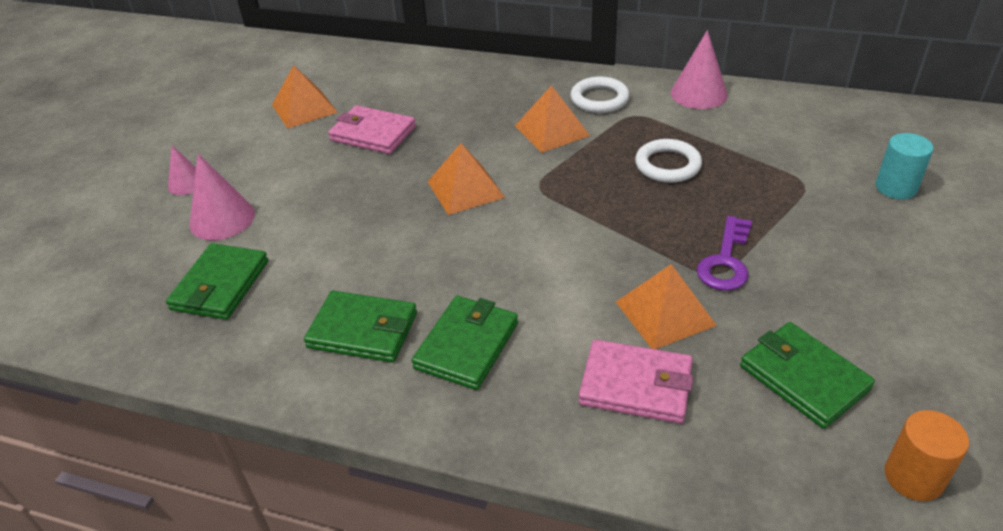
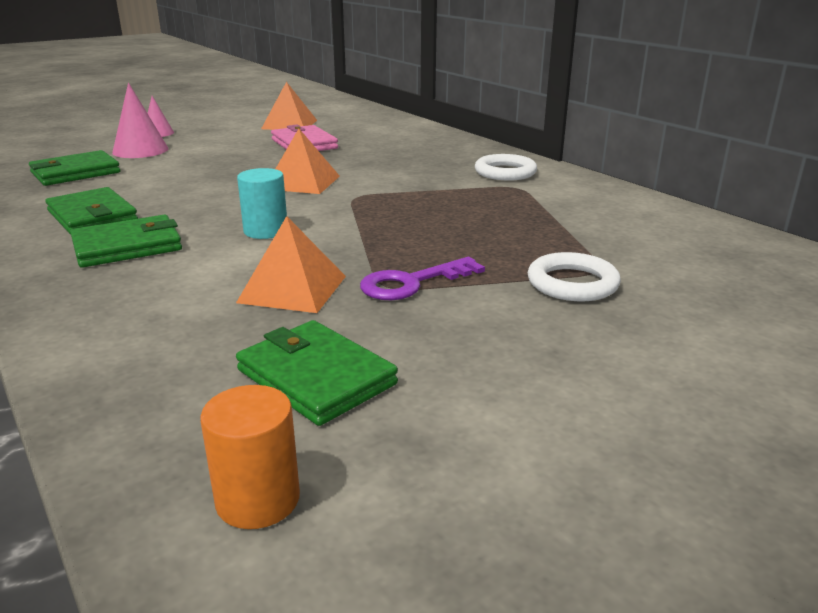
camera: 35 degrees right, 15 degrees down
(551, 130) = (429, 176): orange pyramid -> none
(636, 385) = (178, 314): pink wallet -> none
(667, 165) = (484, 218): white ring -> white ring (572, 283)
(698, 94) = (604, 192): pink cone -> none
(803, 377) = (316, 377): green wallet -> green wallet turned 45 degrees counterclockwise
(896, 187) = (703, 306): turquoise cylinder -> turquoise cylinder (265, 231)

